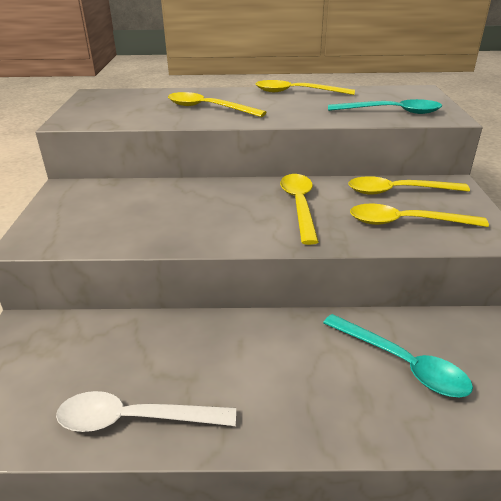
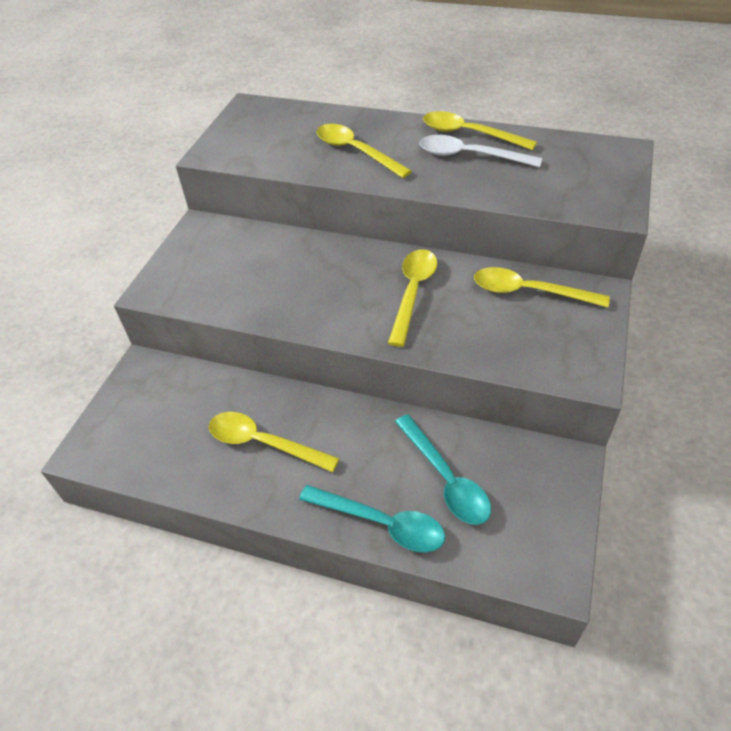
camera: 20 degrees right, 15 degrees up
(134, 419) = (206, 472): white spoon -> white spoon (469, 156)
(391, 112) = (556, 190): turquoise spoon -> turquoise spoon (381, 523)
(406, 222) = (509, 337): yellow spoon -> yellow spoon (263, 443)

